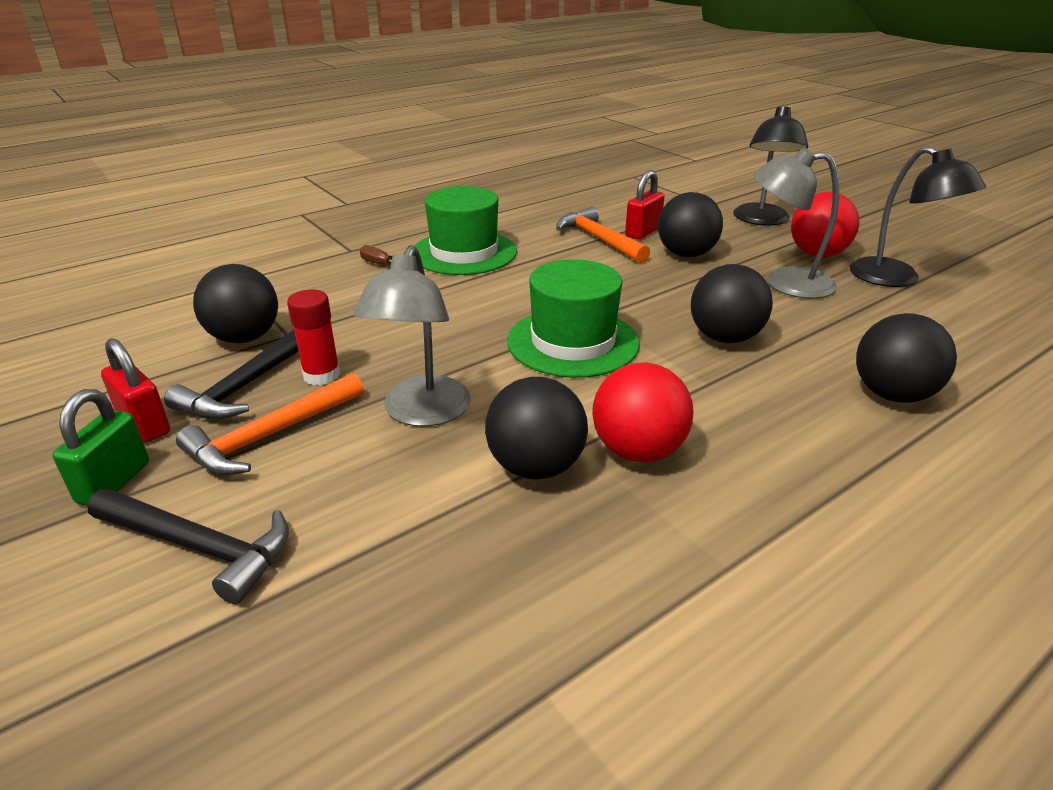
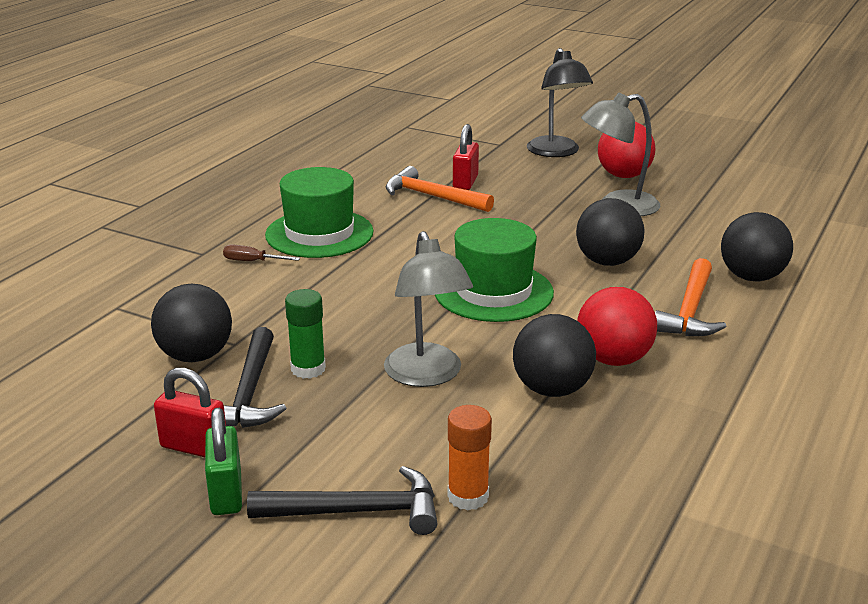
camera: 25 degrees left, 5 degrees down
(271, 436) = (320, 424): orange hammer -> orange hammer (690, 311)
(322, 375) = (308, 369): red glue stick -> green glue stick
(323, 571) = (468, 496): none -> orange glue stick
(686, 254) = (519, 196): black ball -> none
(896, 279) = (696, 186): black lamp -> none

